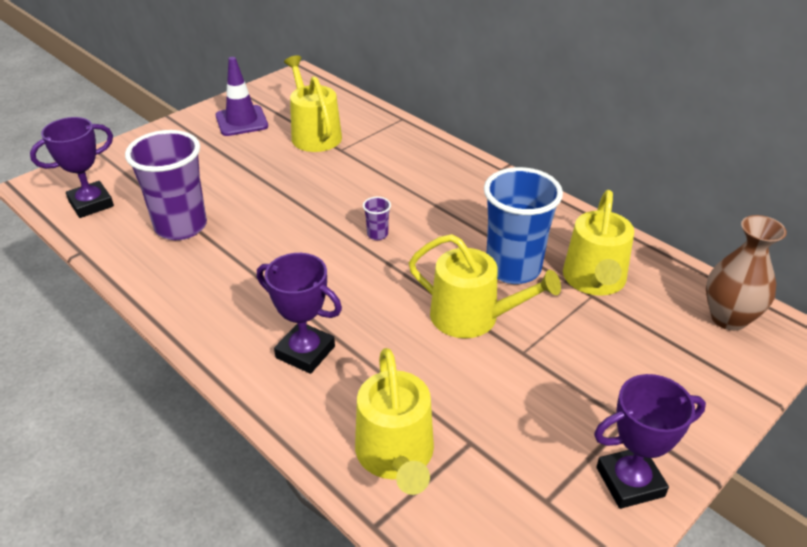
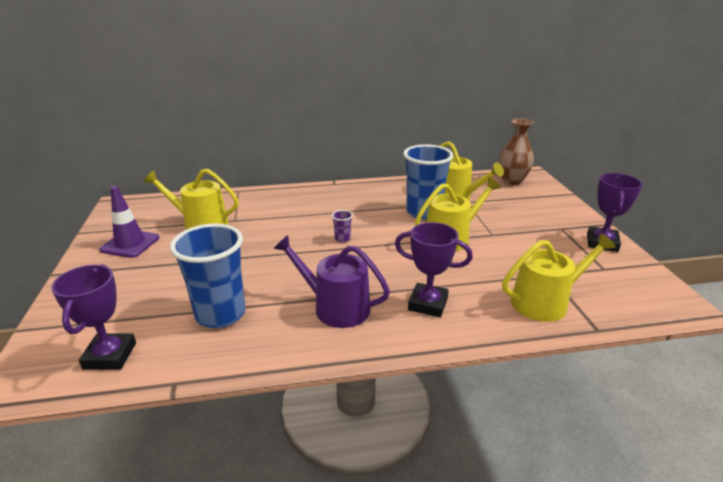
camera: 55 degrees left, 10 degrees down
(181, 226) = (220, 314): purple cup -> blue cup
(246, 288) = (335, 307): none -> purple watering can
(305, 352) = (428, 304): purple trophy -> purple trophy turned 45 degrees clockwise
(396, 455) = (545, 302): yellow watering can -> yellow watering can turned 45 degrees counterclockwise

